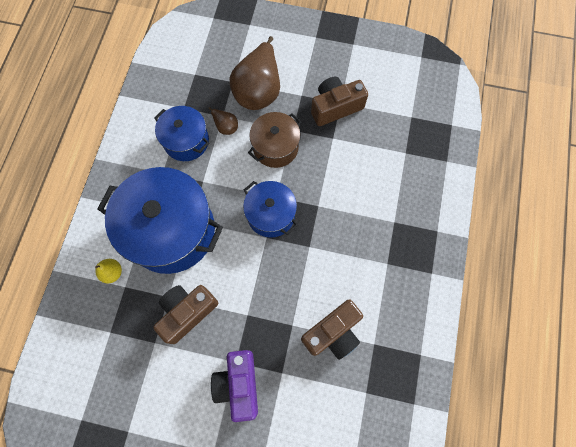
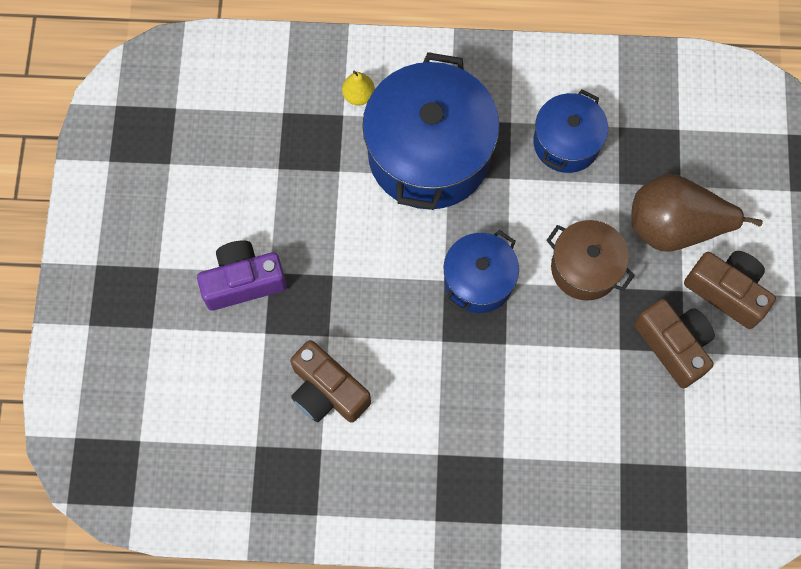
camera: 80 degrees right, 0 degrees up
(187, 312) = (323, 199): brown camera -> brown camera (727, 291)
(225, 126) = (603, 191): brown pear -> none

